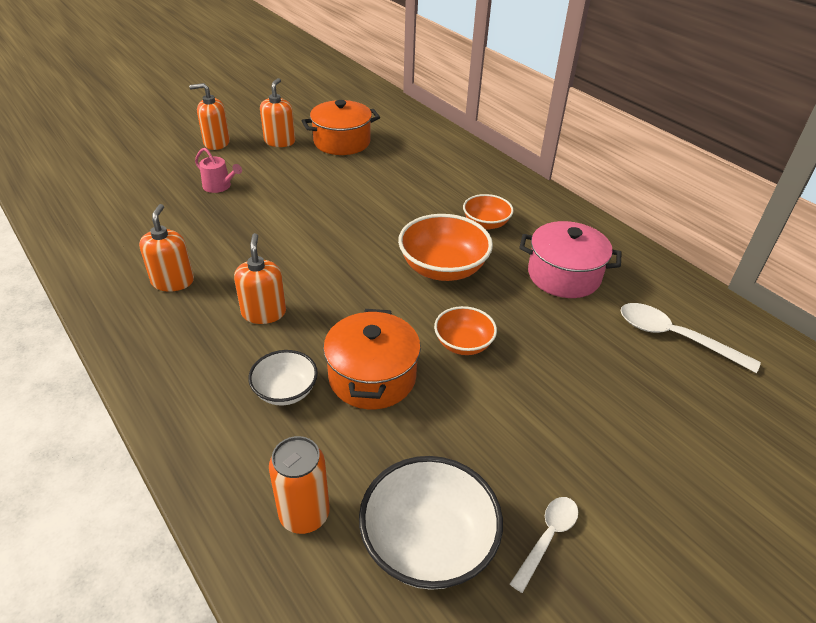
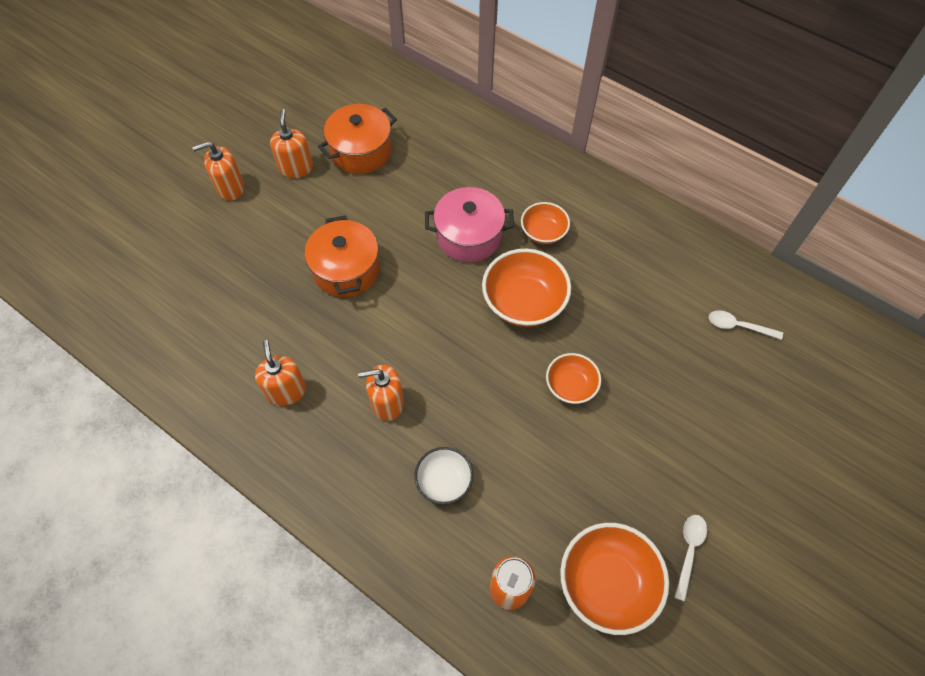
camera: 15 degrees left, 20 degrees up
(219, 186) = (266, 252): pink watering can -> none
(264, 313) = (387, 403): orange soap dispenser -> orange soap dispenser turned 75 degrees counterclockwise
(372, 377) = (509, 444): orange pot -> orange pot (346, 270)
(428, 543) = (607, 583): white bowl -> orange bowl
(564, 275) = (631, 280): pink pot -> pink pot (469, 236)
(674, 337) = (738, 326): white spoon -> white spoon, size x0.63

